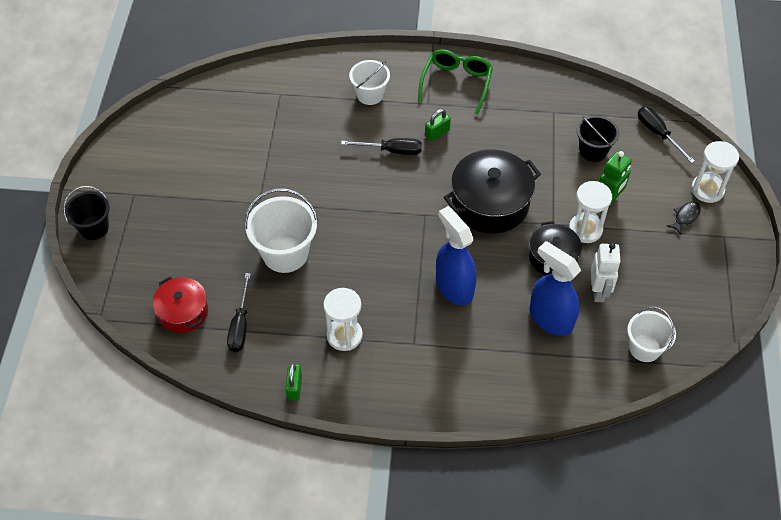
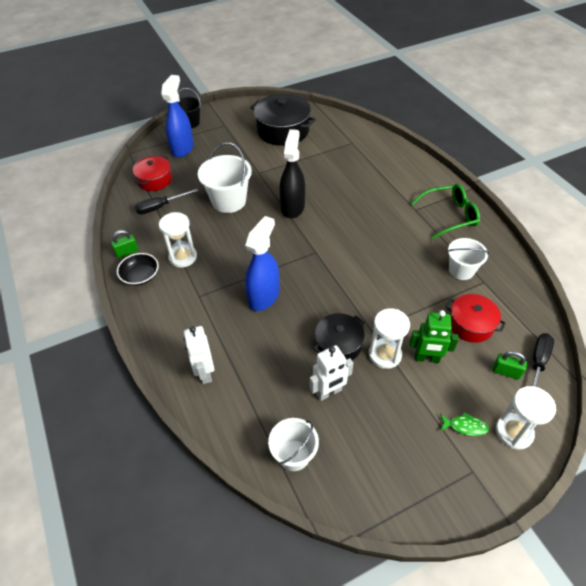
camera: 60 degrees right, 5 degrees down
(343, 200) = (292, 207): none -> black spray bottle
(344, 387) = (140, 276): none -> black bowl
(370, 95) = (393, 179): white bucket -> white bucket (461, 270)
(391, 150) = (356, 211): black screwdriver -> none
(437, 133) = (394, 226): green padlock -> green padlock (506, 372)
(490, 203) = (357, 283): black pot -> black pot (283, 131)
(517, 379) = (204, 373): none -> white robot
(550, 319) = (277, 370): blue spray bottle -> blue spray bottle (182, 148)
(593, 151) = (471, 324): black bucket -> red pot
(685, 217) = (465, 426): black fish -> green fish

